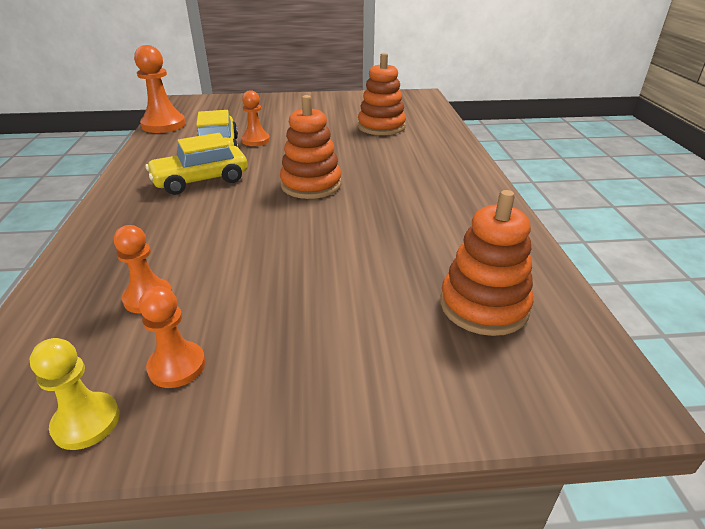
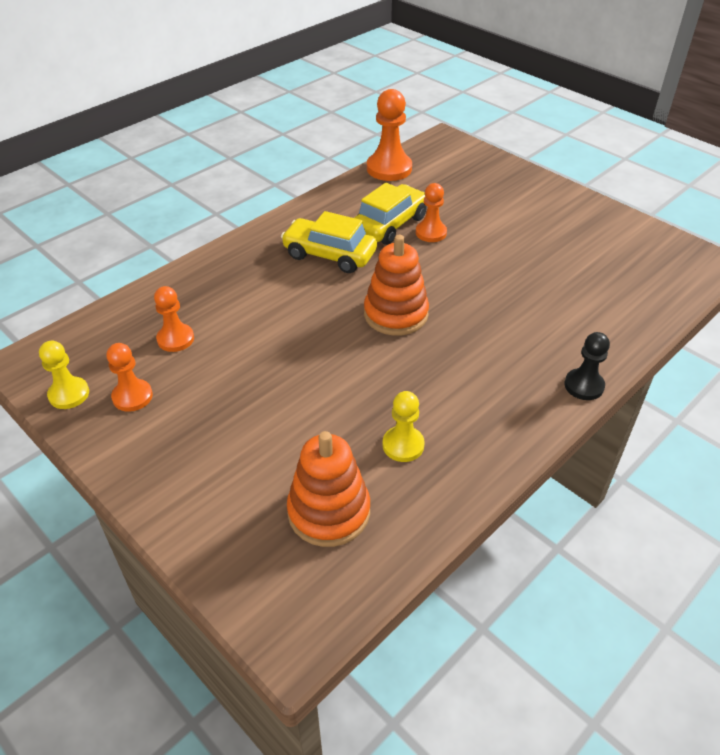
camera: 50 degrees right, 10 degrees up
(381, 127) = (572, 284): orange stacking toy -> none
(448, 240) = (403, 445): none -> yellow pawn
(471, 160) = (584, 386): none -> black pawn

